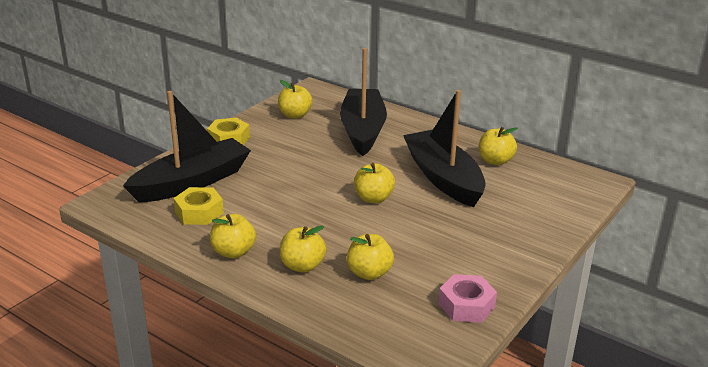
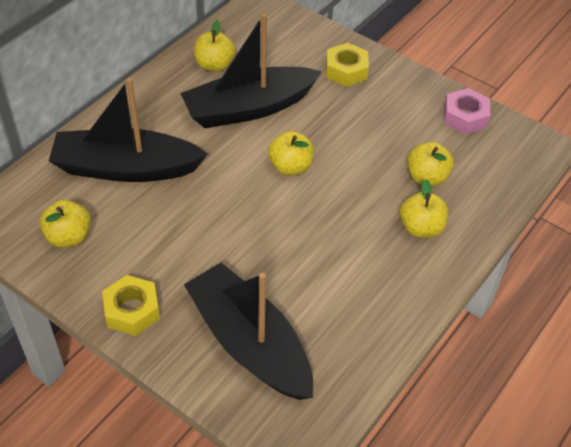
camera: 90 degrees left, 20 degrees up
(199, 212) = (323, 328): yellow nut -> yellow nut (346, 70)
(233, 252) = (402, 288): yellow apple -> none

